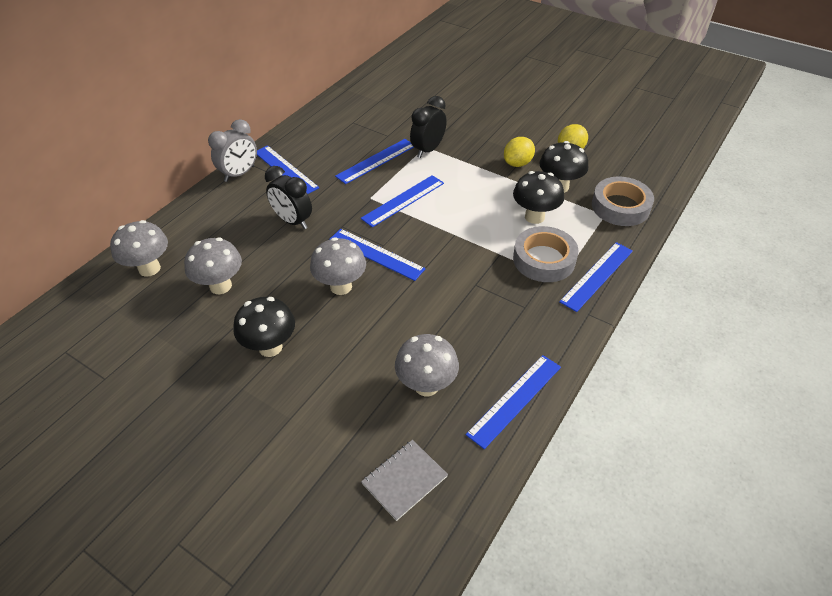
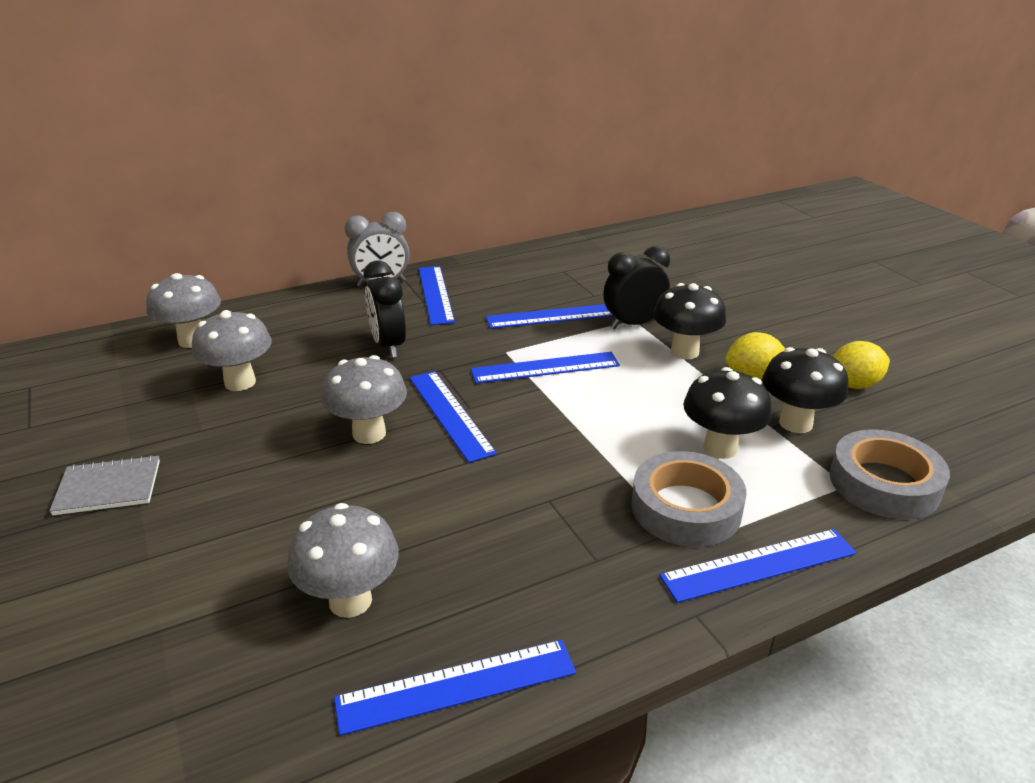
camera: 30 degrees right, 15 degrees down
(270, 347) = (218, 467): black mushroom -> black mushroom (684, 352)
(404, 480) = (188, 716): grey notebook -> grey notebook (108, 487)

